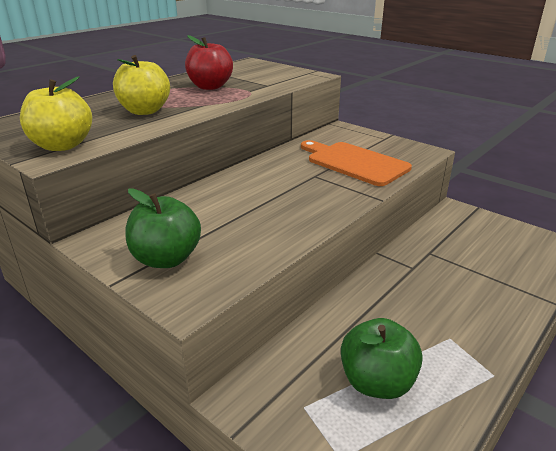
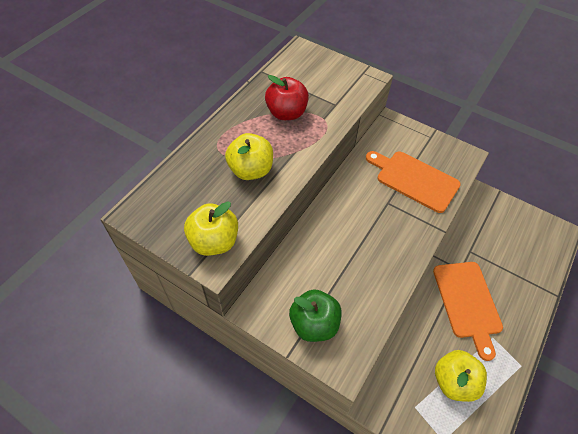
camera: 10 degrees left, 25 degrees up
(376, 382) = (453, 381): green apple -> yellow apple
(416, 299) = (467, 302): none -> orange cutting board

